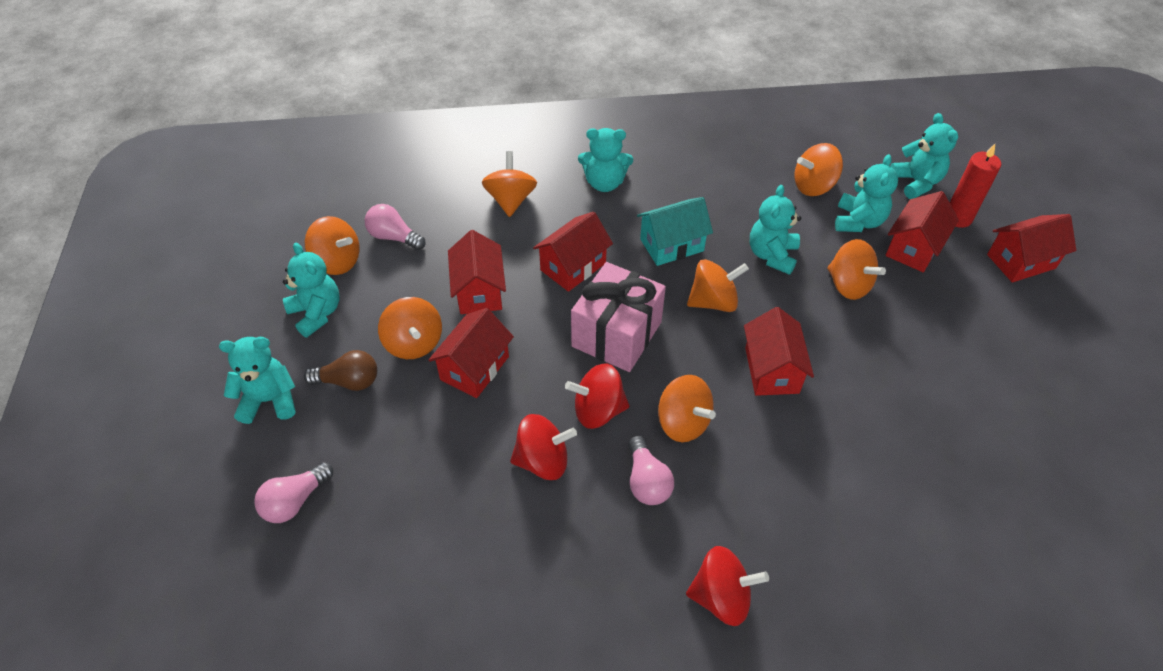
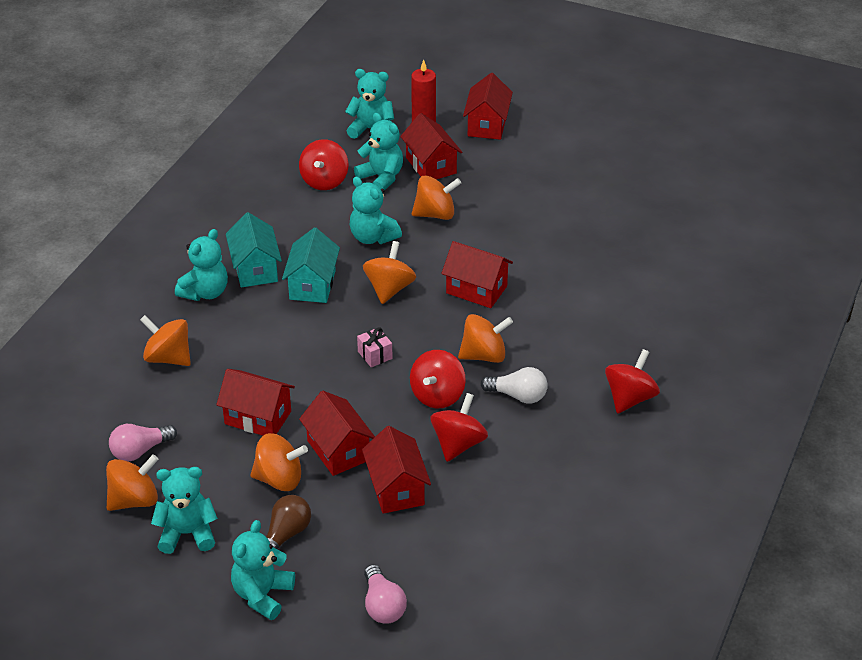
camera: 60 degrees left, 10 degrees down
(573, 266) = (283, 350): red house -> red house (396, 488)
(616, 334) = (375, 355): pink gift -> pink gift, size x0.41
(647, 481) = (518, 396): pink light bulb -> white light bulb
(659, 198) = (255, 269): none -> turquoise house
(813, 186) = (324, 181): orange spinning top -> red spinning top

